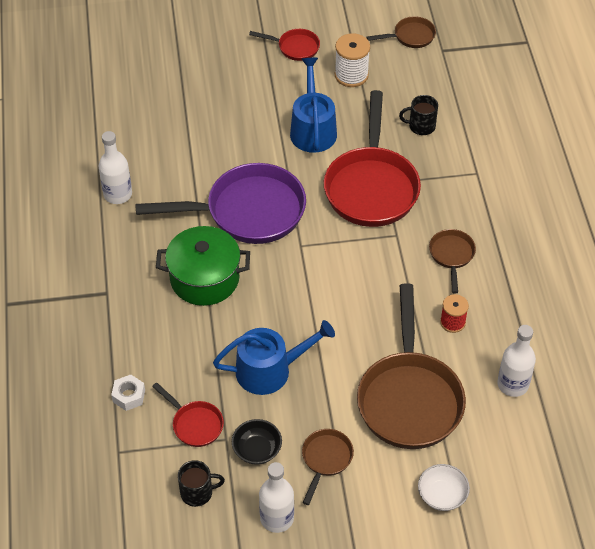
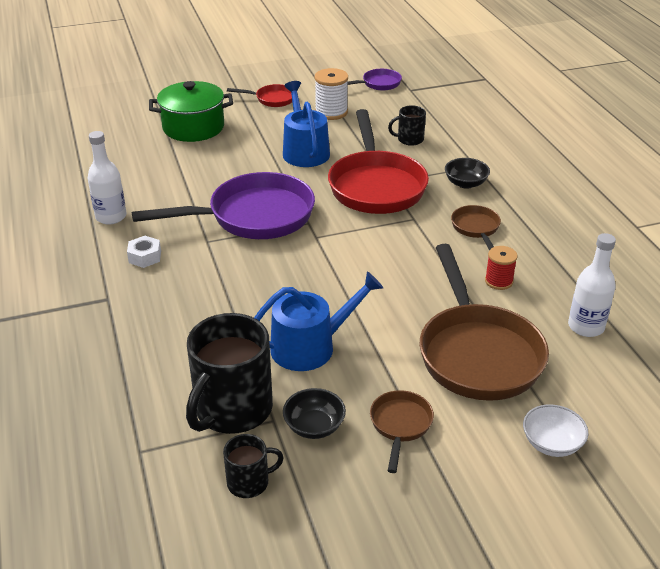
camera: 10 degrees left, 15 degrees down
(129, 396) = (146, 391): white nut -> white nut (145, 257)
(195, 424) = (232, 410): red pan -> black mug
(204, 278) = (218, 274): green pot -> green pot (193, 127)
(277, 518) = (357, 497): white bottle -> none
(410, 36) = (378, 84): brown pan -> purple pan
(459, 195) = (465, 183): none -> black bowl

